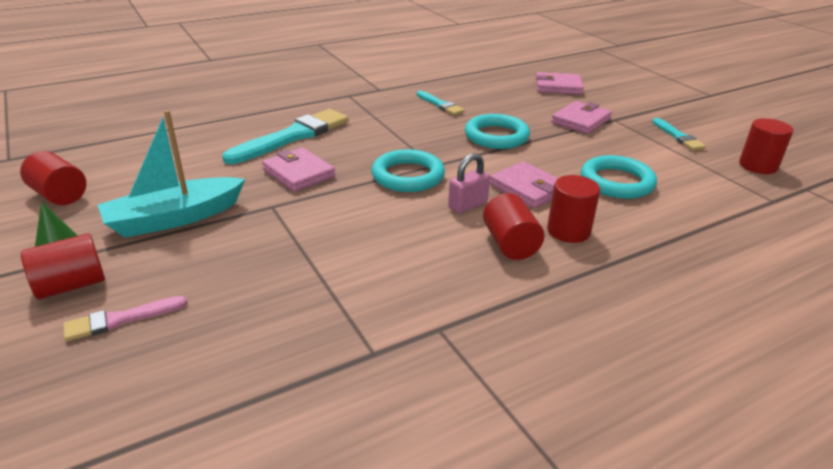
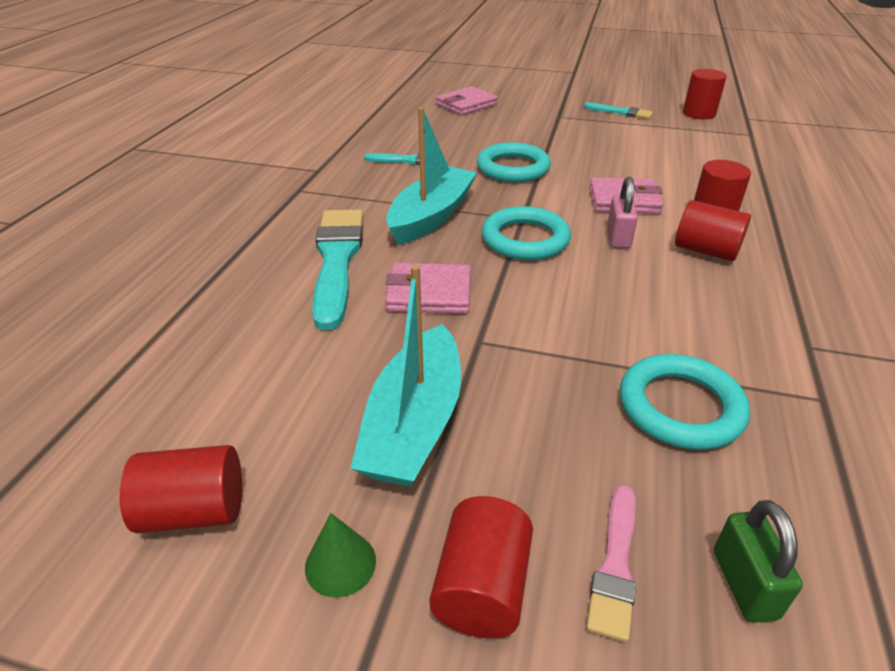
camera: 45 degrees left, 5 degrees up
(143, 370) = (744, 584): none -> green padlock
(385, 139) = (431, 216): none -> turquoise boat
(580, 121) = (541, 127): pink wallet -> none
(616, 182) = (660, 165): turquoise ring -> turquoise ring (680, 407)

